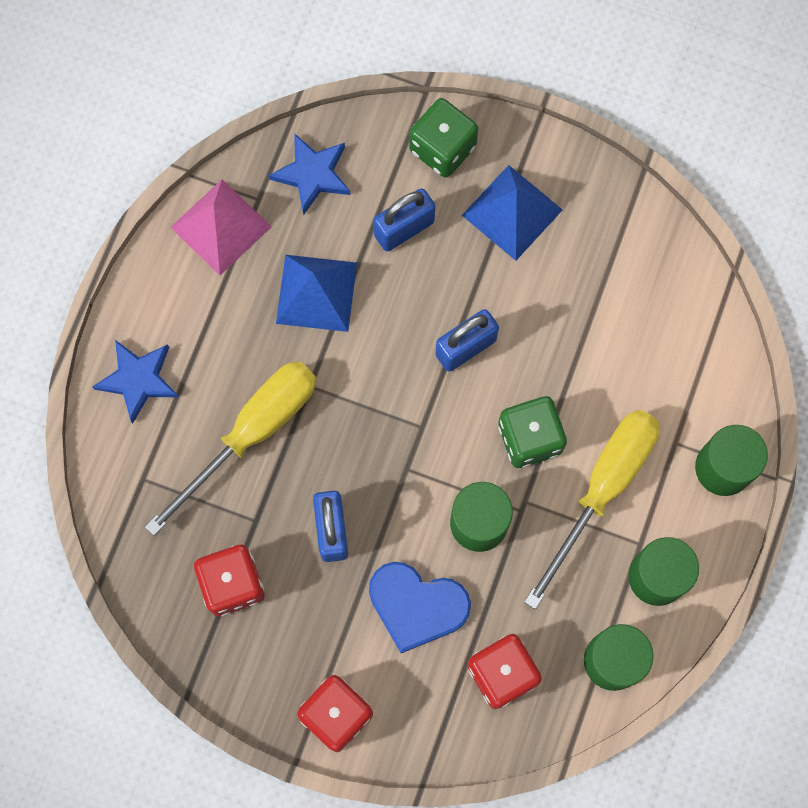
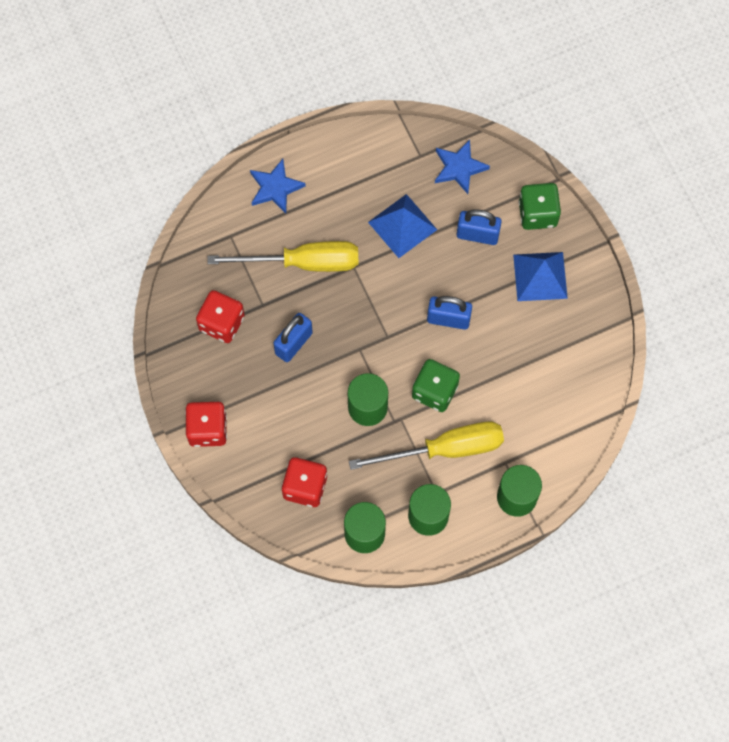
camera: 45 degrees right, 5 degrees down
(221, 226) = (388, 152): pink pyramid -> none
(417, 605) = (297, 416): blue heart -> none

